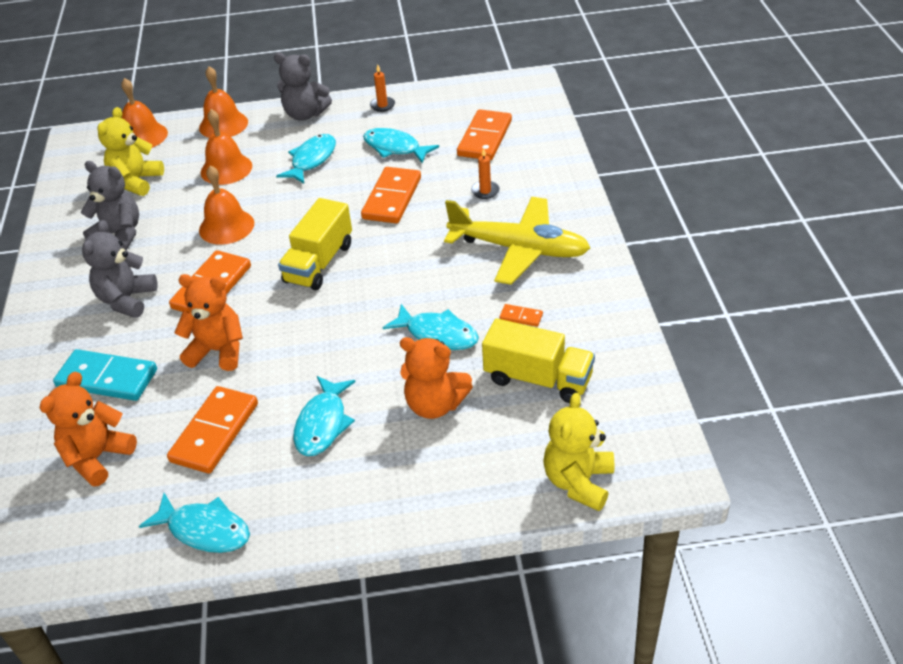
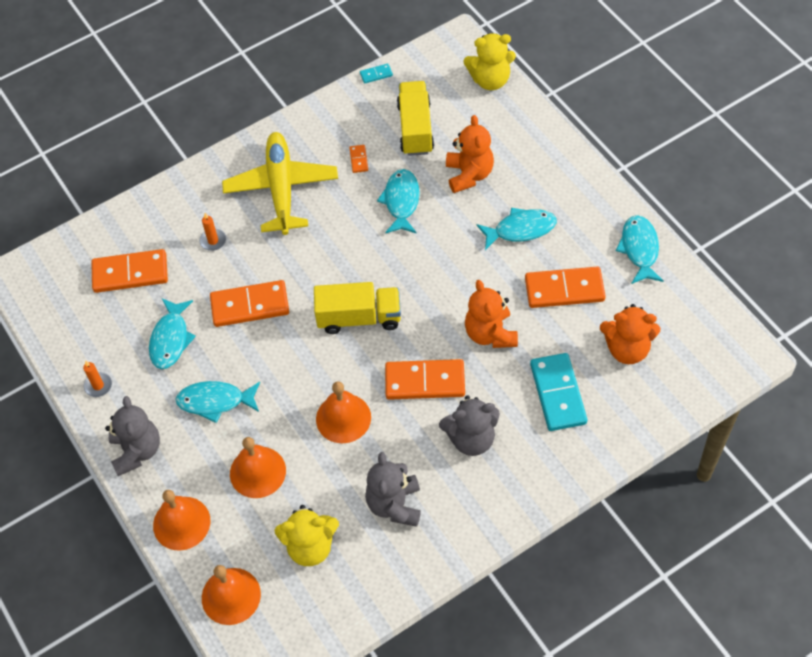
camera: 115 degrees left, 15 degrees up
(650, 369) = (376, 74): none -> turquoise domino

